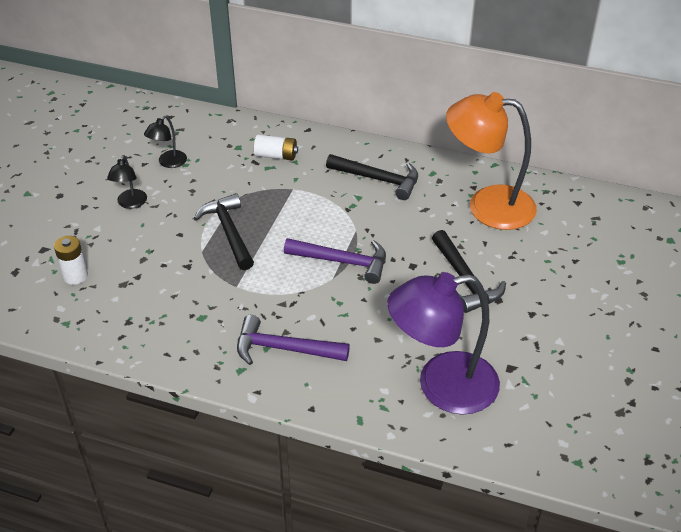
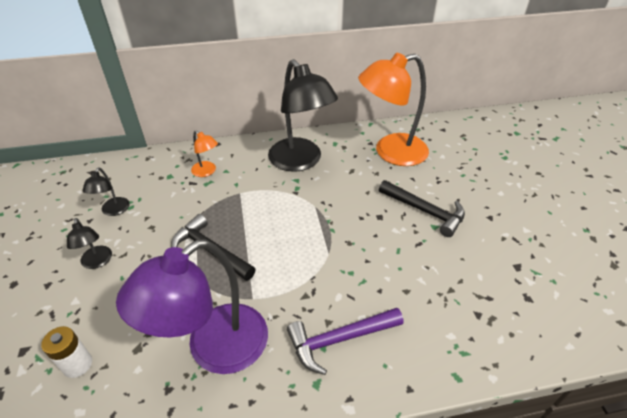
camera: 30 degrees left, 0 degrees up
(276, 155) = (207, 172): white battery -> orange lamp
(342, 262) = (325, 236): purple hammer -> none
(378, 179) = (300, 161): black hammer -> black lamp
(441, 386) = (488, 308): purple lamp -> purple lamp (214, 349)

